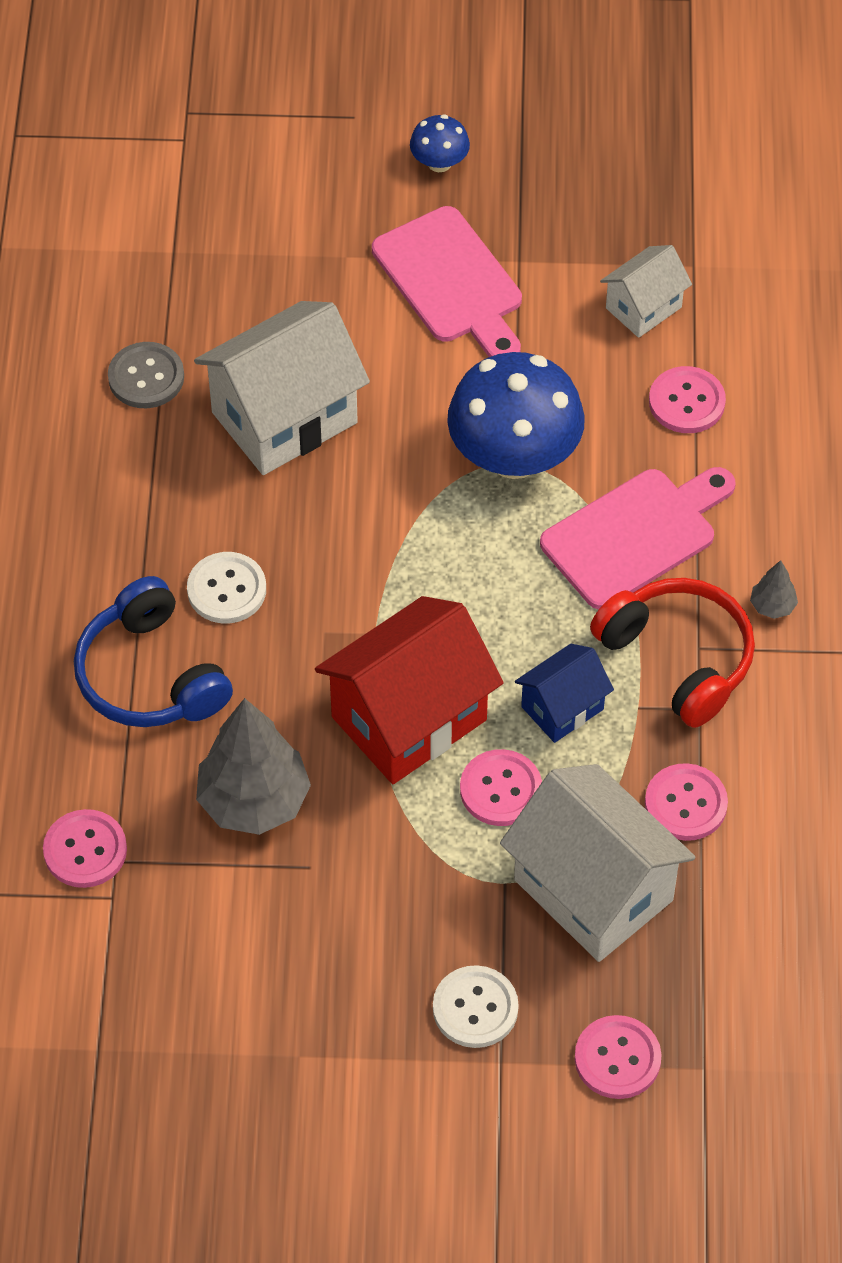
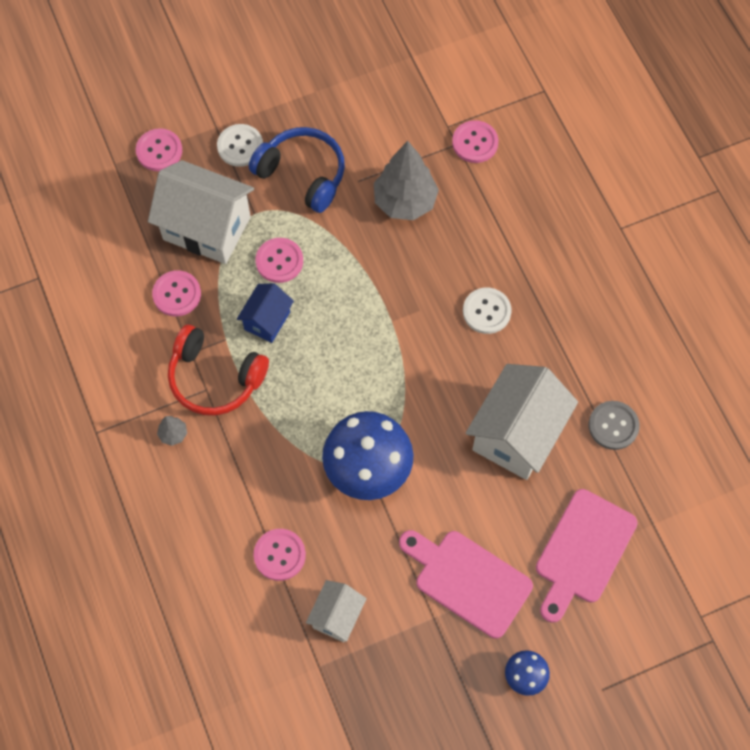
camera: 155 degrees right, 10 degrees up
(150, 675) = (498, 245): blue headphones -> blue headphones (303, 174)
(409, 718) = (347, 280): red house -> none
(635, 535) = (272, 446): pink cutting board -> pink cutting board (583, 551)

